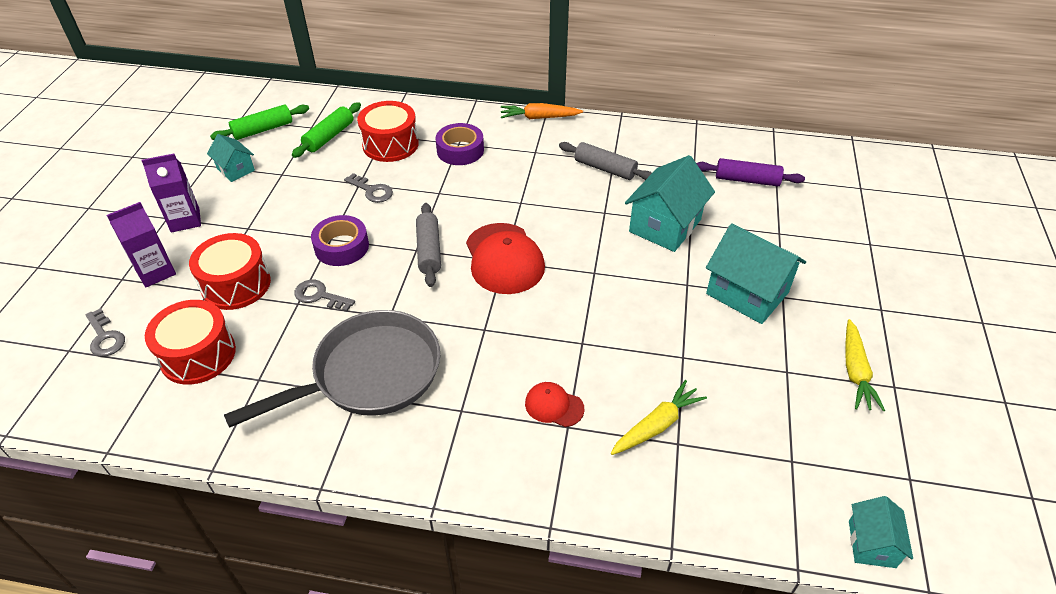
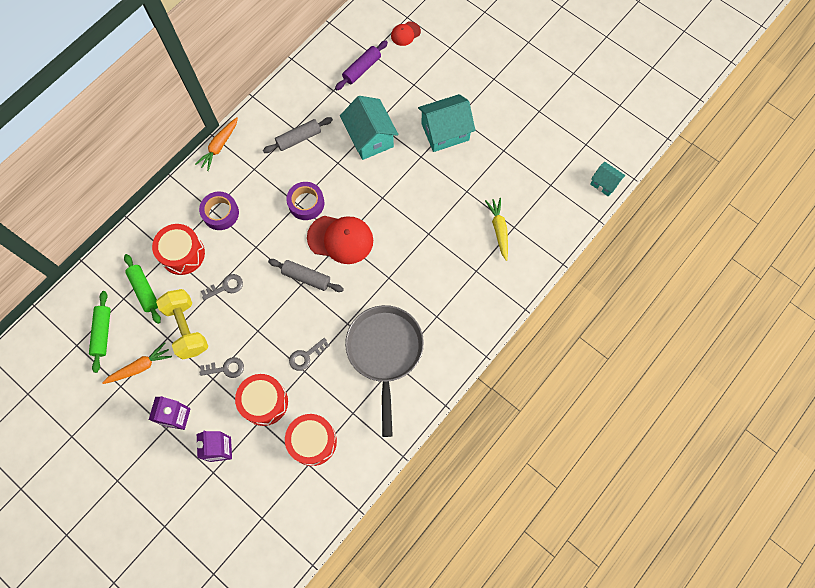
camera: 60 degrees left, 25 degrees up
(105, 337) = (264, 493): grey key -> grey key (226, 368)
(235, 169) = (140, 367): turquoise house -> orange carrot
(301, 183) = (187, 328): none -> yellow dumbbell
(341, 247) = (269, 327): purple tape -> purple tape (306, 203)
(554, 406) = (460, 270): red cap -> red cap (405, 34)
(855, 371) = (521, 121): yellow carrot -> none

